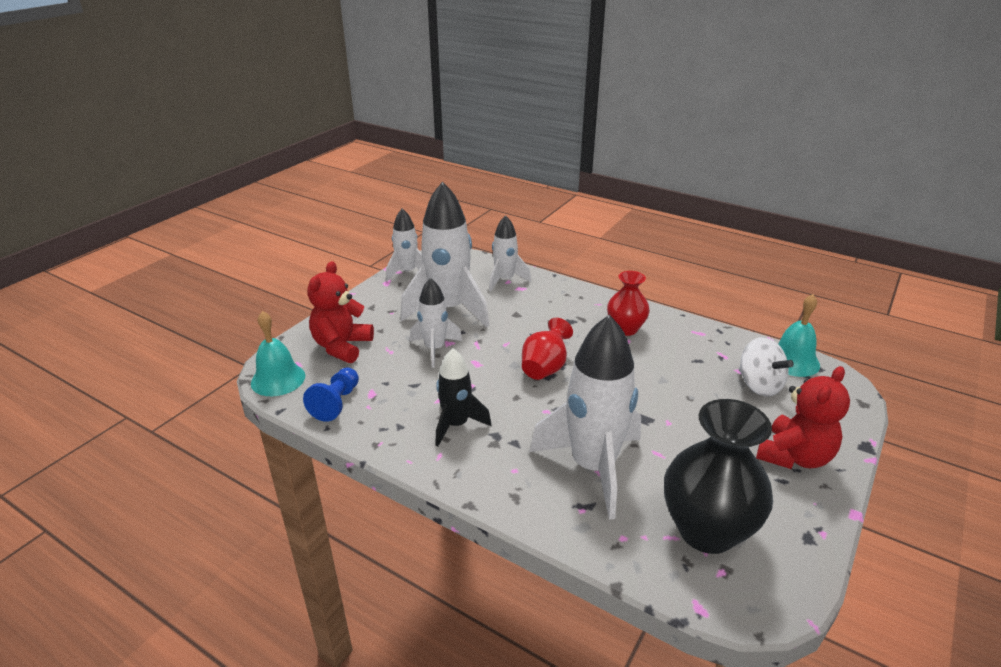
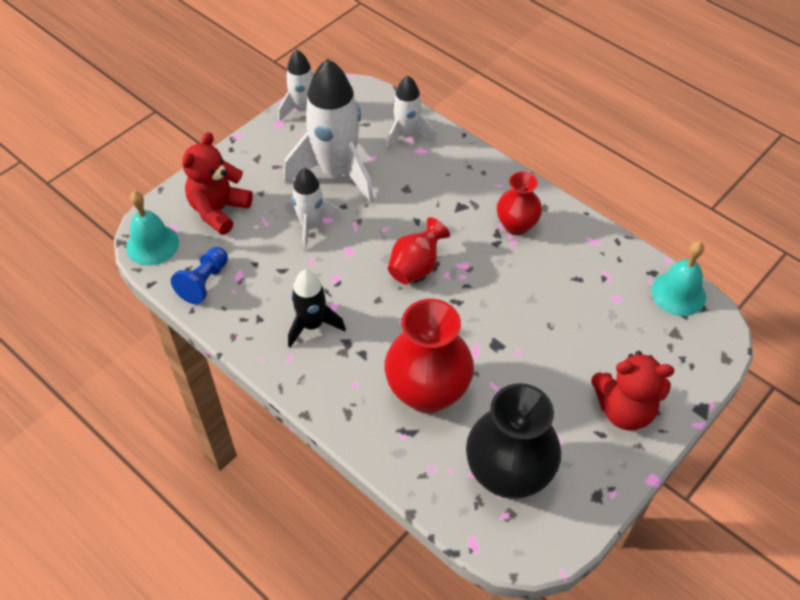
camera: 10 degrees right, 20 degrees up
(593, 467) = (427, 392): white rocket -> red vase
(759, 385) = (628, 320): white spinning top -> none
(794, 456) = (624, 410): red teddy bear -> red teddy bear turned 45 degrees clockwise

